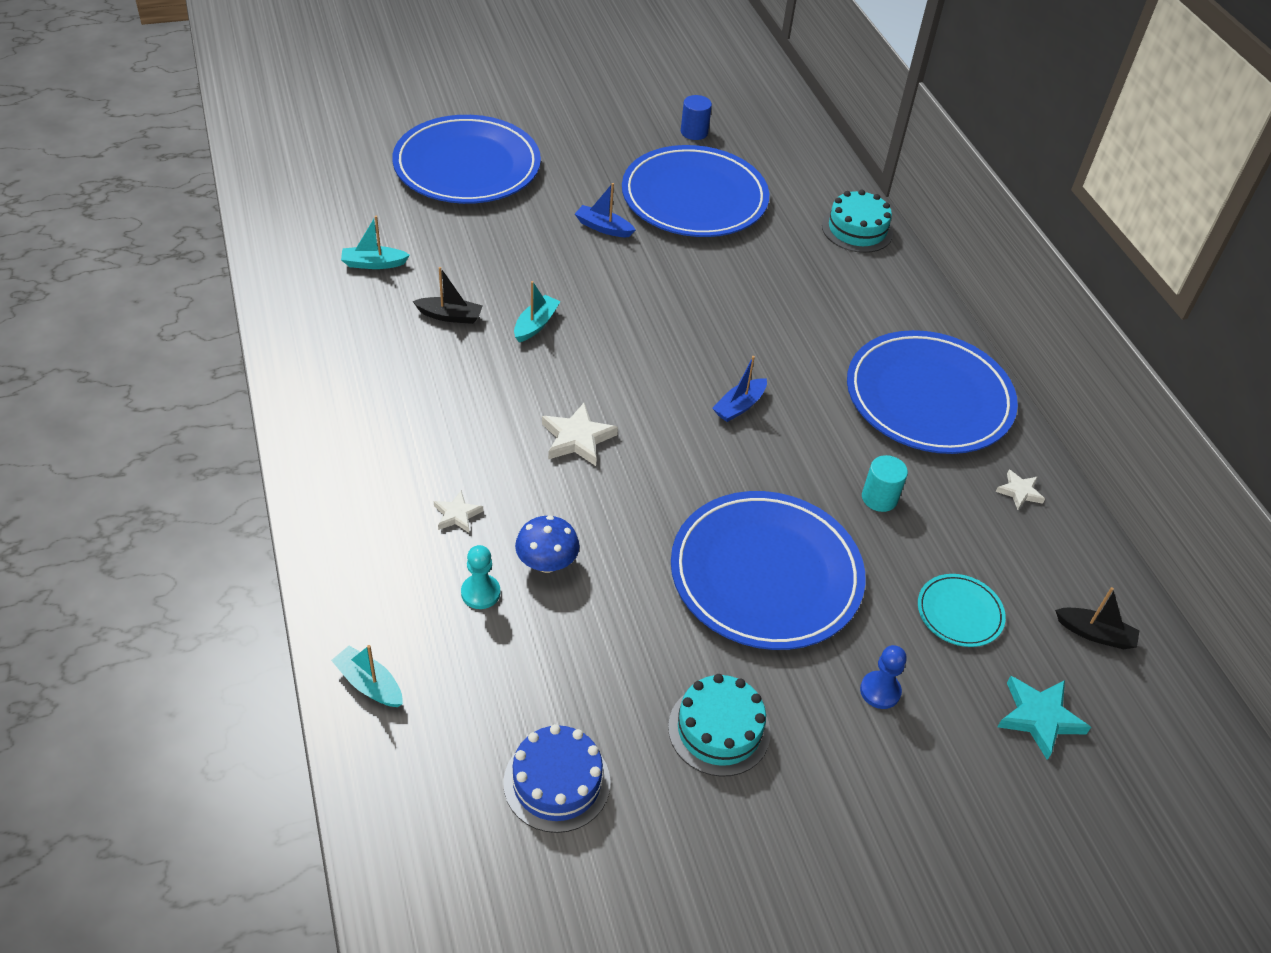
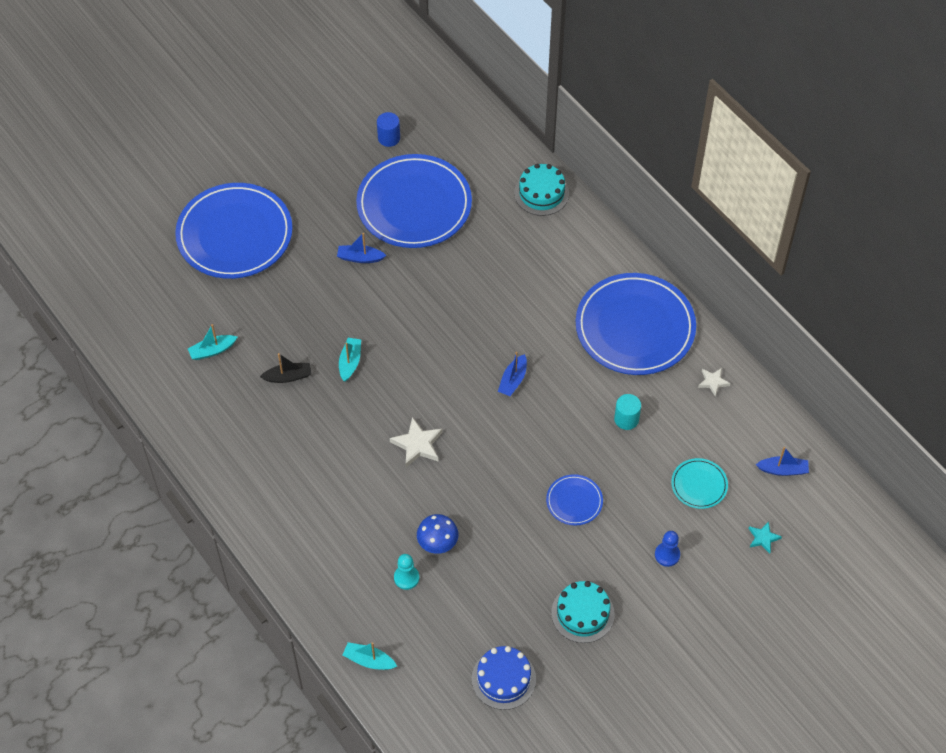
camera: 15 degrees left, 10 degrees up
(457, 514) = (366, 529): white star -> none
(766, 574) = (574, 501): blue plate -> blue plate, size x0.45
(1039, 717) = (763, 538): turquoise star -> turquoise star, size x0.61
(1095, 634) = (783, 470): black boat -> blue boat

